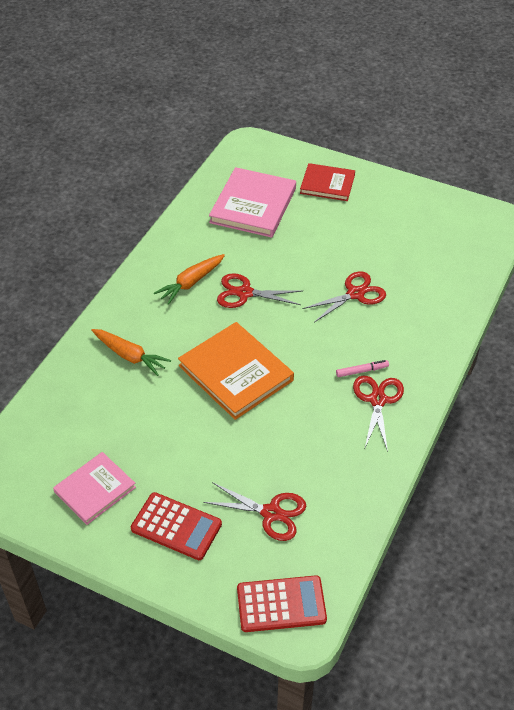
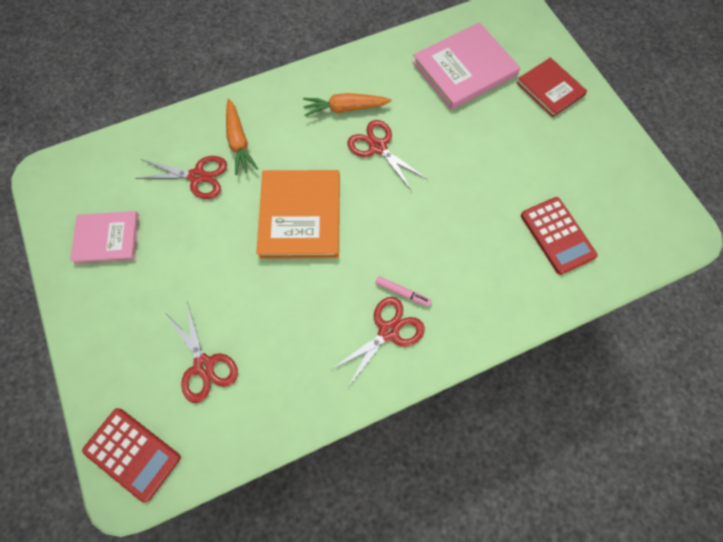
camera: 40 degrees right, 20 degrees up
(176, 526) = (129, 317): red calculator -> red calculator (557, 235)
(355, 294) = (470, 213): red scissors -> red scissors (197, 176)

